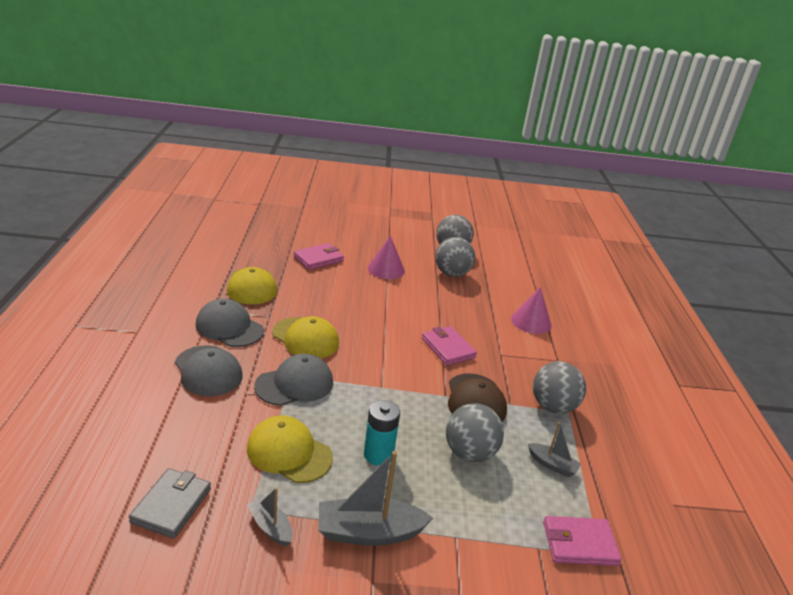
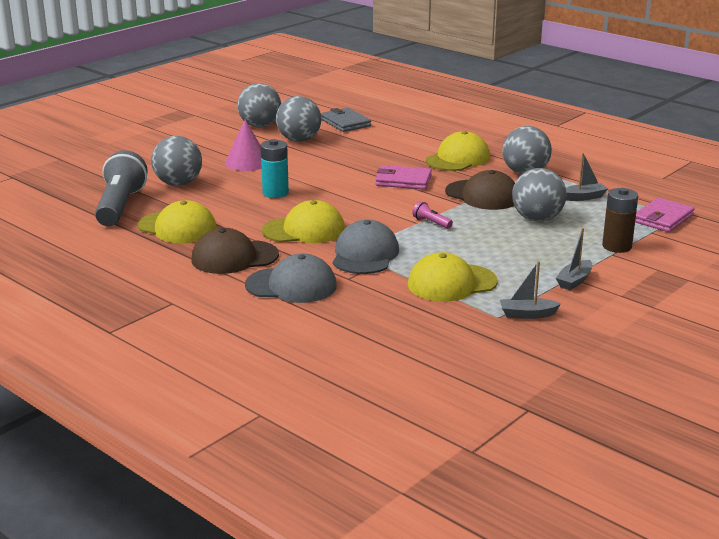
camera: 45 degrees left, 5 degrees down
(171, 505) = (455, 347): grey wallet -> grey wallet (345, 123)
(229, 327) = (234, 257): grey cap -> brown cap
(260, 253) = (120, 206): none -> grey flashlight
(318, 259) = (178, 184): pink wallet -> grey ball
(369, 532) = (574, 281): grey boat -> grey boat, size x0.55
(378, 455) = (497, 251): turquoise battery -> turquoise battery (275, 193)
(389, 394) = (431, 223): none -> pink flashlight
(475, 533) = (617, 246): none -> brown battery
(527, 358) = (458, 159): none -> yellow cap
(531, 322) = (414, 139): pink cone -> none

